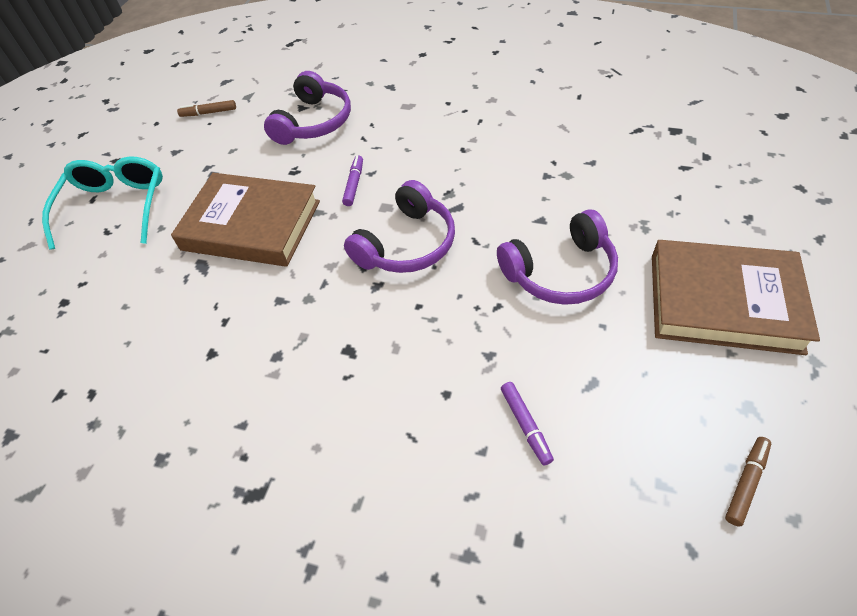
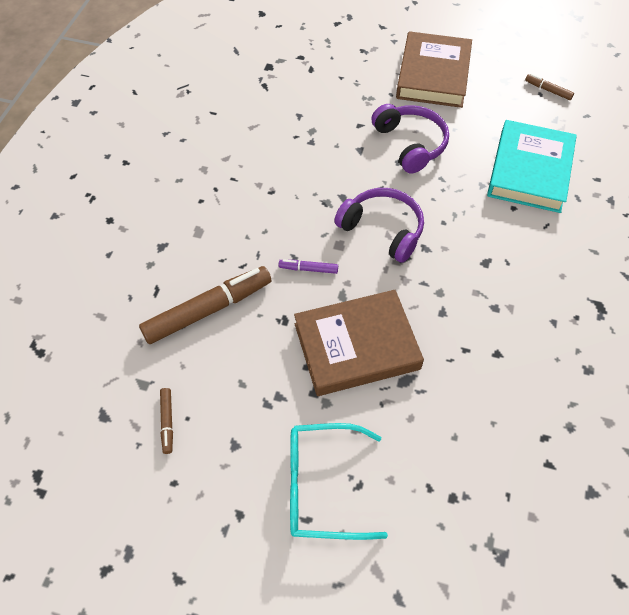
camera: 95 degrees left, 5 degrees up
(251, 225) = (356, 346): brown book -> brown book turned 60 degrees clockwise
(313, 122) = (208, 310): purple headphones -> brown marker
(525, 425) = (529, 171): purple marker -> turquoise book

